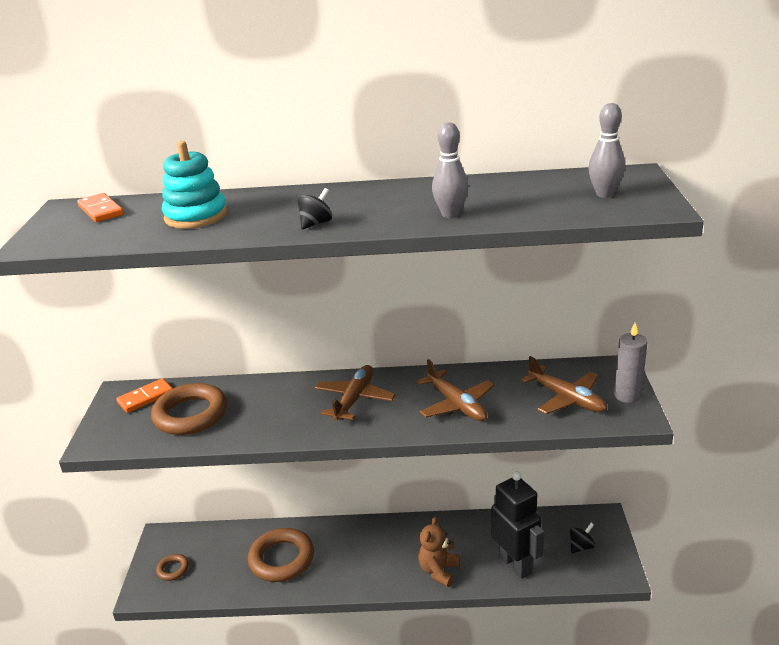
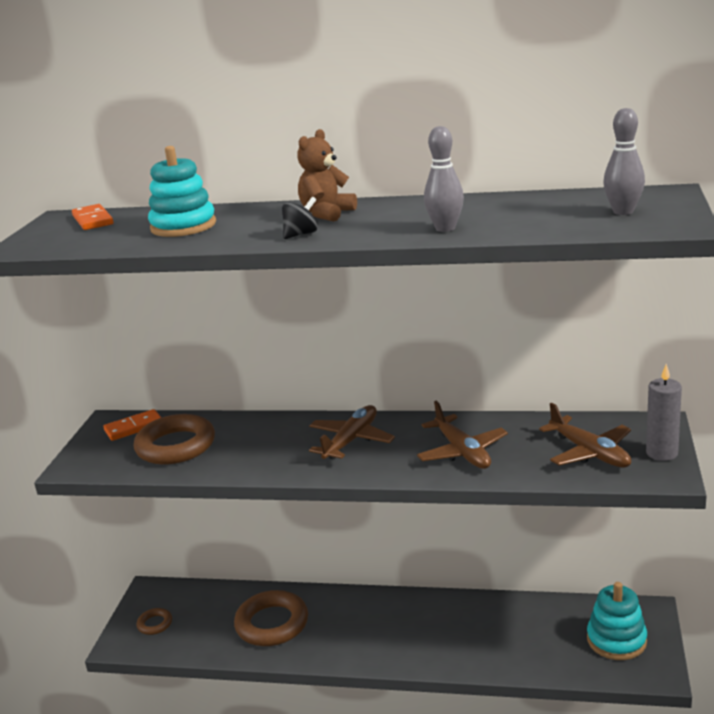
camera: 10 degrees right, 5 degrees down
(439, 571) = (444, 651): brown teddy bear -> brown teddy bear (326, 214)
(515, 564) = (534, 652): black robot -> none
(581, 546) = (616, 640): black spinning top -> turquoise stacking toy

